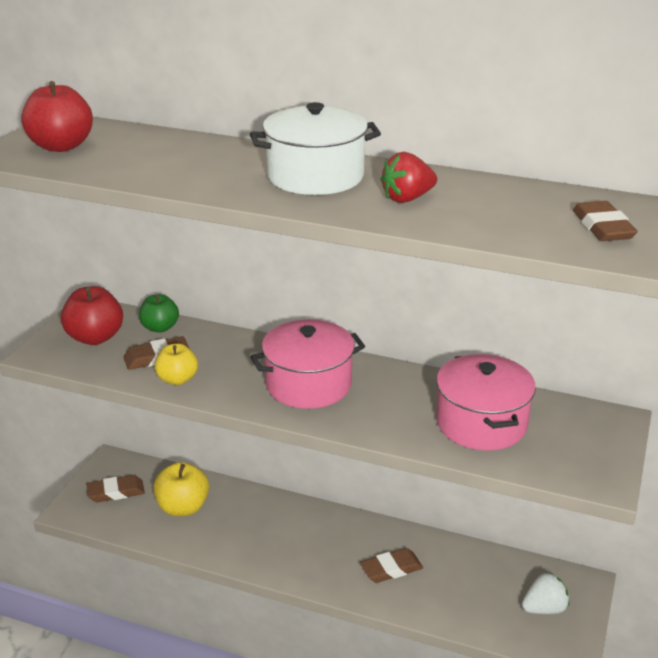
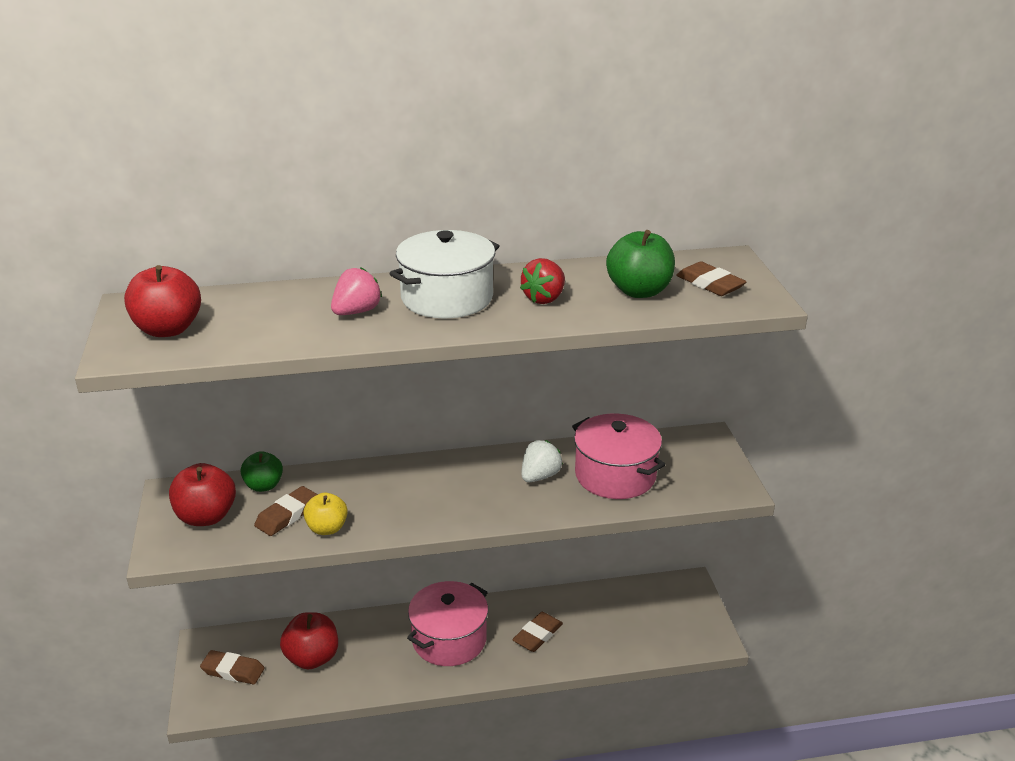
camera: 30 degrees left, 0 degrees up
(116, 492) = (233, 670): brown eraser -> brown eraser turned 60 degrees clockwise
(183, 507) = (312, 658): yellow apple -> red apple
(222, 168) = (356, 312): none -> pink strawberry
(308, 384) = (450, 491): pink pot -> pink pot (449, 639)
(514, 215) = (639, 291): none -> green apple
(544, 608) = (674, 616): white strawberry -> white strawberry (540, 476)

